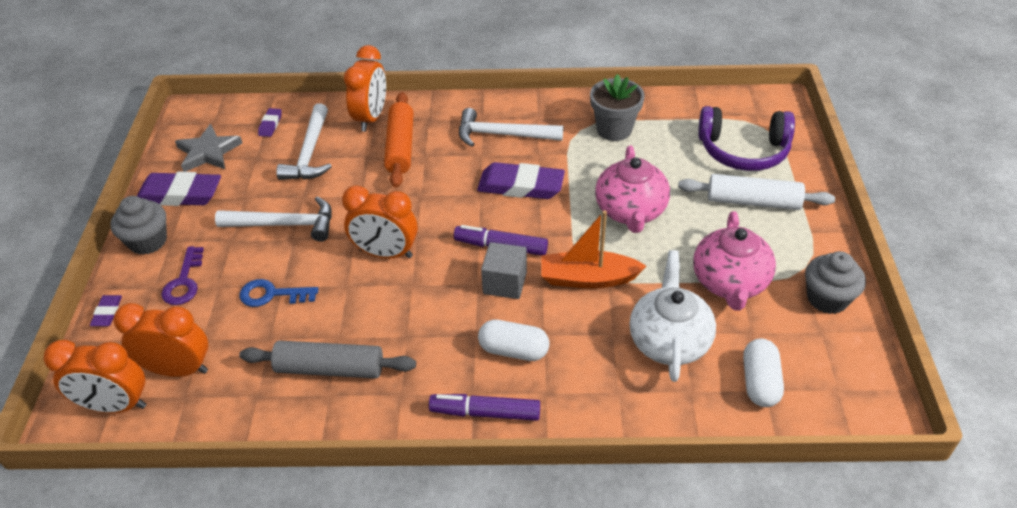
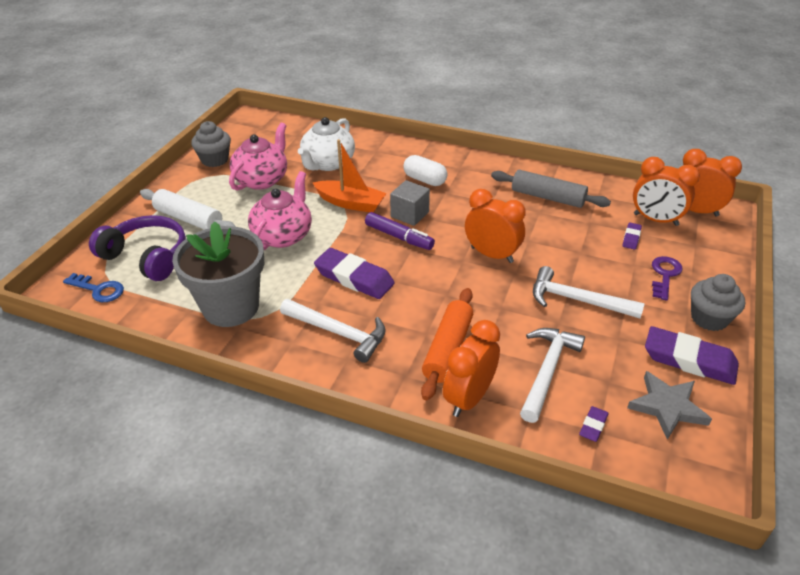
camera: 160 degrees left, 5 degrees down
(107, 313) = (725, 268): purple eraser -> purple eraser (631, 238)
(272, 294) = (588, 248): blue key -> blue key (98, 290)
(485, 413) = (456, 159): purple marker -> none
(614, 129) = (231, 307): grey flower pot -> grey flower pot, size x1.53
(759, 382) = (296, 138): white capsule -> none

